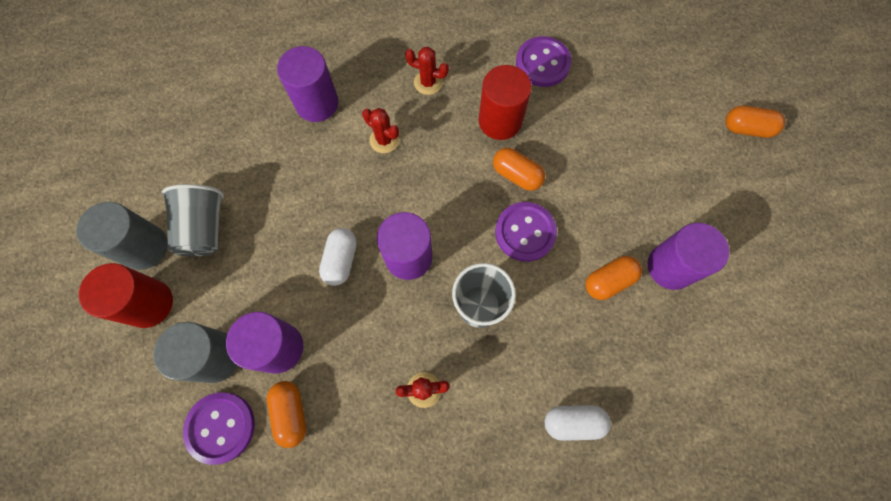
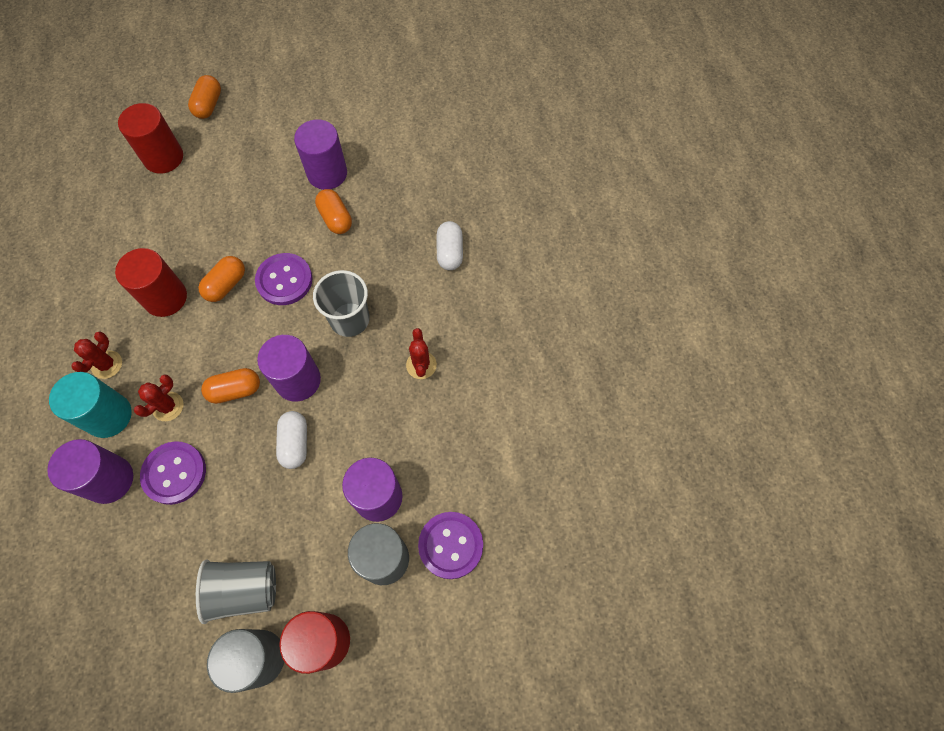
camera: 90 degrees left, 5 degrees down
(291, 413) = (439, 480): orange capsule -> orange capsule (235, 390)
(341, 260) = (295, 443): white capsule -> white capsule turned 75 degrees clockwise
(377, 92) = (108, 415): none -> turquoise cylinder
(542, 63) = (107, 257): purple button -> purple button (174, 473)
(668, 94) = (163, 157): none -> red cylinder

